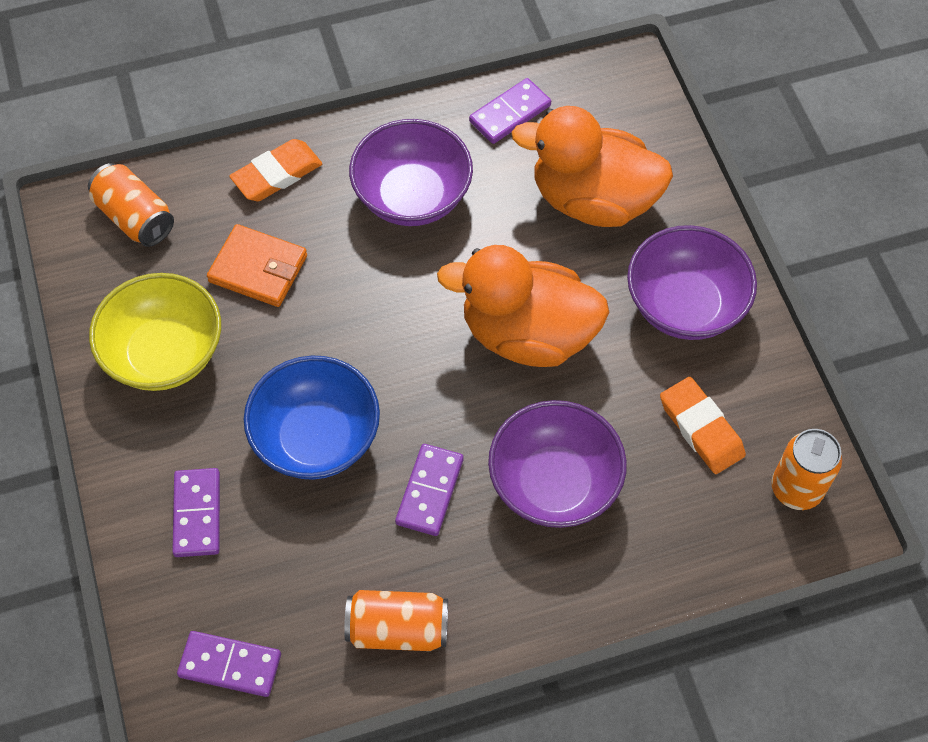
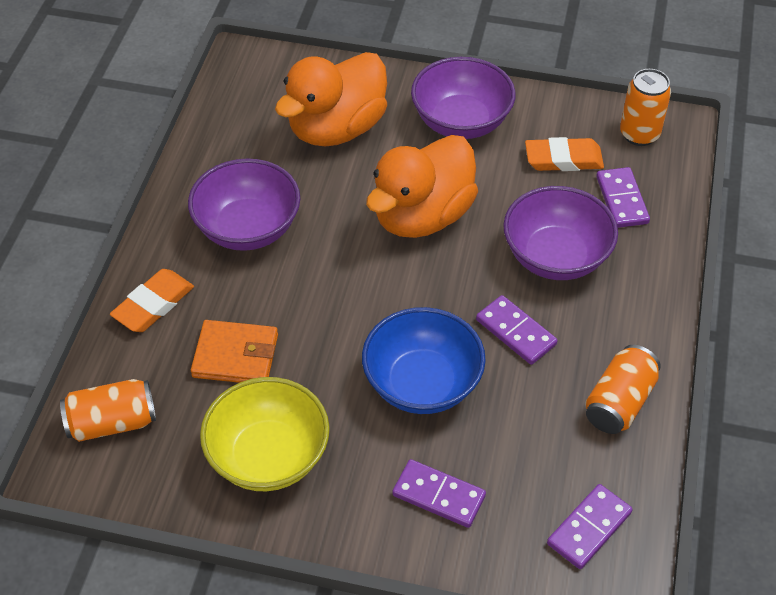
camera: 60 degrees left, 10 degrees down
(258, 269) = (235, 356): orange wallet -> orange wallet turned 45 degrees clockwise
(277, 174) = (153, 304): orange eraser -> orange eraser turned 45 degrees clockwise
(510, 113) = (221, 138): purple domino -> purple domino (622, 200)

